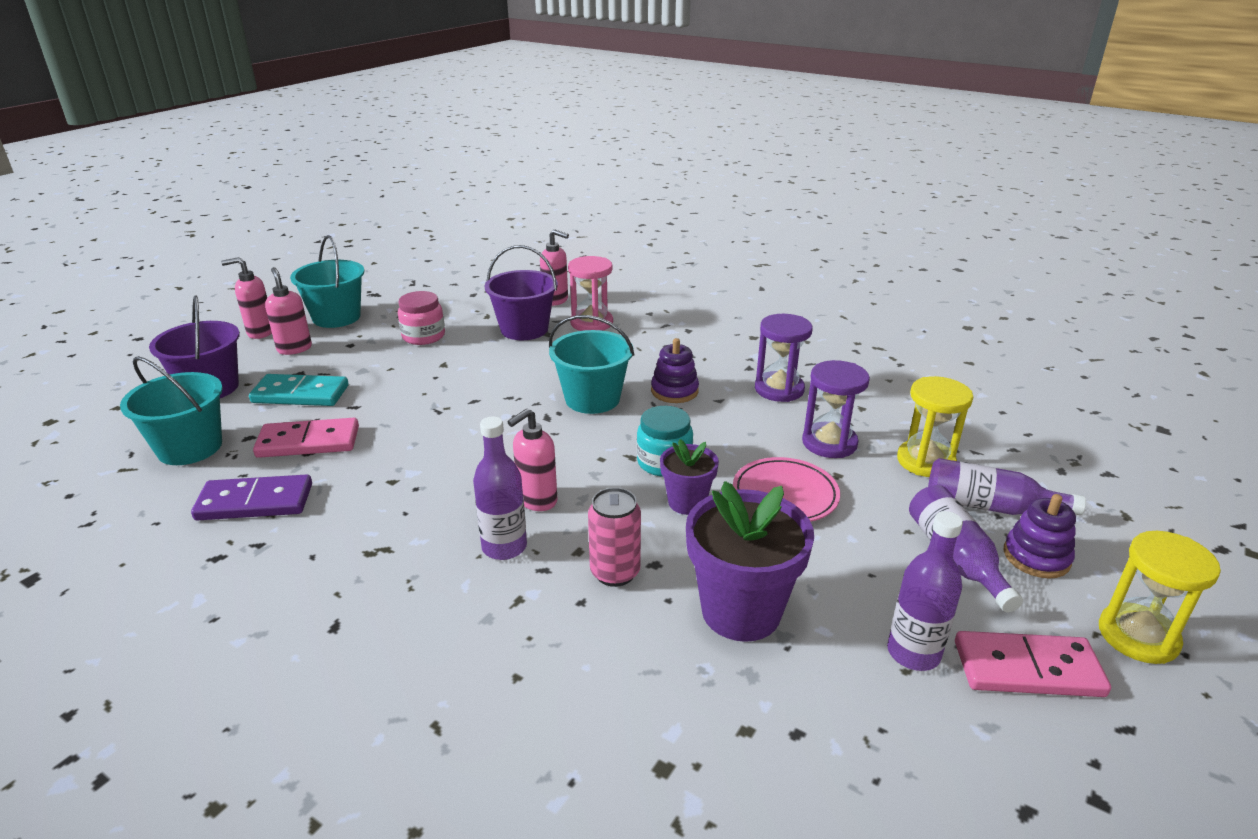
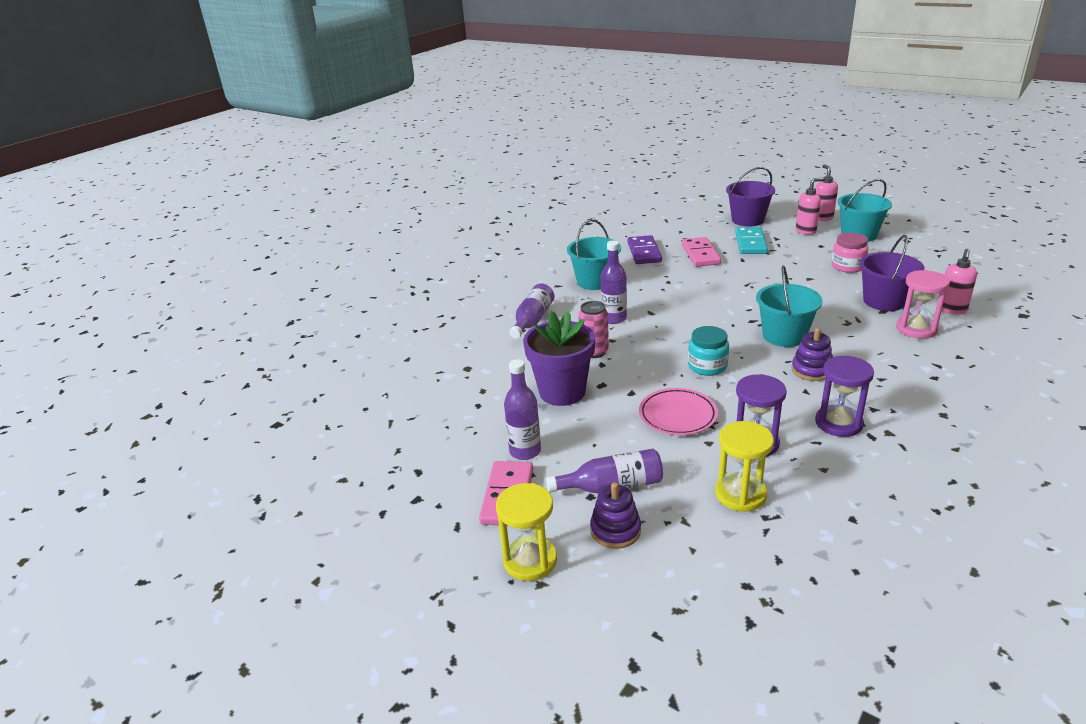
camera: 95 degrees right, 0 degrees up
(190, 447) = (687, 228): turquoise bucket -> turquoise bucket (594, 281)
(536, 500) = (656, 324): pink soap dispenser -> none
(687, 502) = (662, 375): purple flower pot -> none
(989, 506) = (679, 519): purple bottle -> purple bottle (532, 320)

